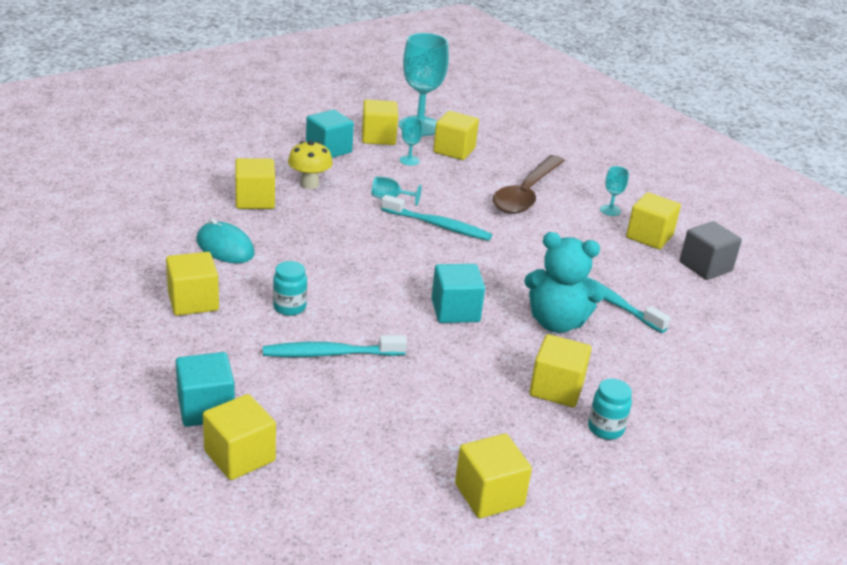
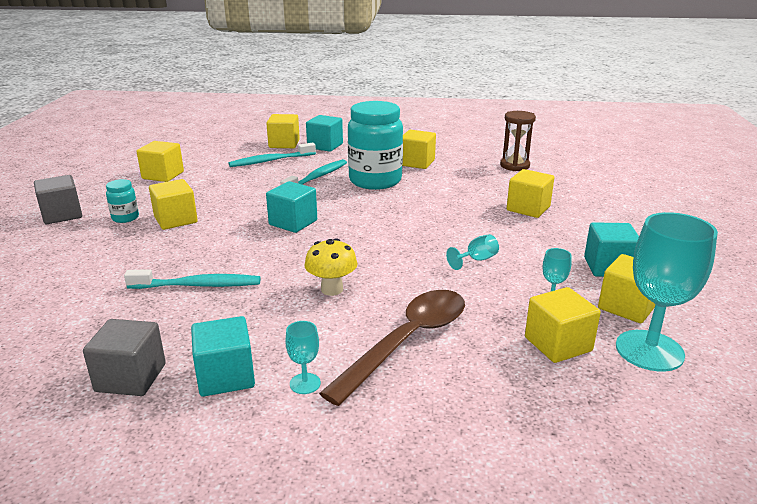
camera: 135 degrees right, 5 degrees down
(131, 234) = (514, 166): none -> brown hourglass
(225, 247) = (468, 183): turquoise mouse -> none
(289, 307) = (375, 181): turquoise jar -> turquoise jar, size x2.28
(309, 184) = (538, 235): yellow mushroom -> yellow mushroom (332, 289)
(438, 225) = (405, 263): turquoise toothbrush -> turquoise toothbrush (270, 161)
(526, 193) = (407, 341): brown spoon -> brown spoon turned 60 degrees clockwise
(556, 323) = (219, 250): turquoise teddy bear -> none
(649, 236) = (226, 376): yellow cube -> turquoise cube
(674, 486) = (62, 215): none -> grey cube

